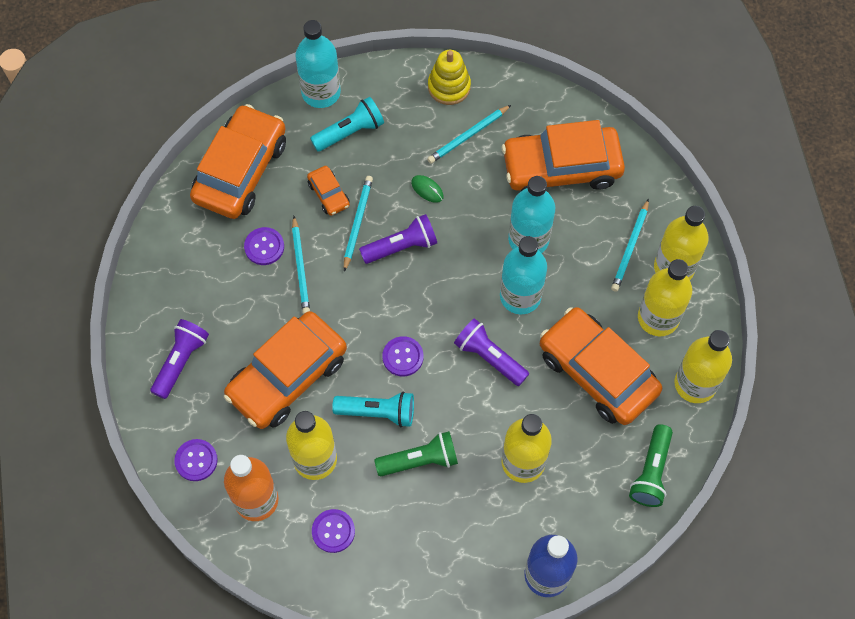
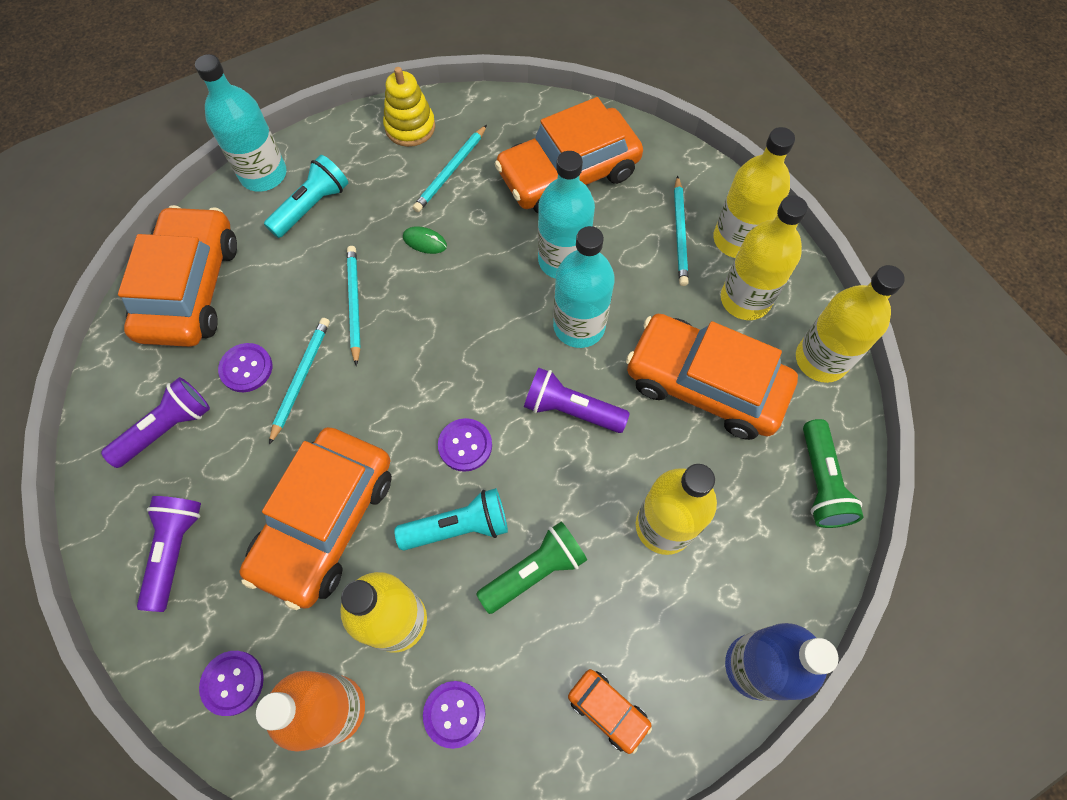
camera: 20 degrees left, 0 degrees up
(301, 267) = (300, 378): turquoise pencil -> turquoise pencil turned 135 degrees counterclockwise
(329, 194) = (308, 282): orange car -> orange car (608, 710)
(401, 246) = (417, 314): purple flashlight -> purple flashlight (167, 428)

